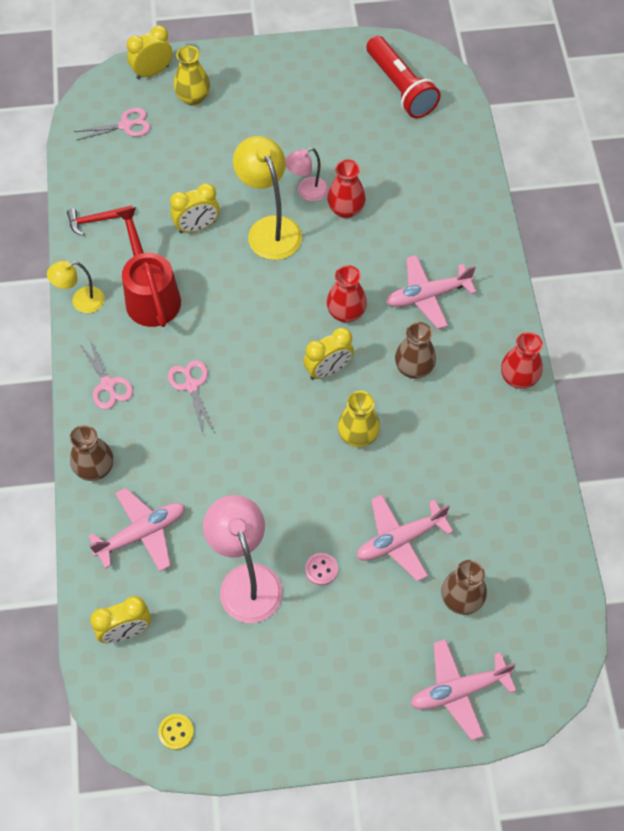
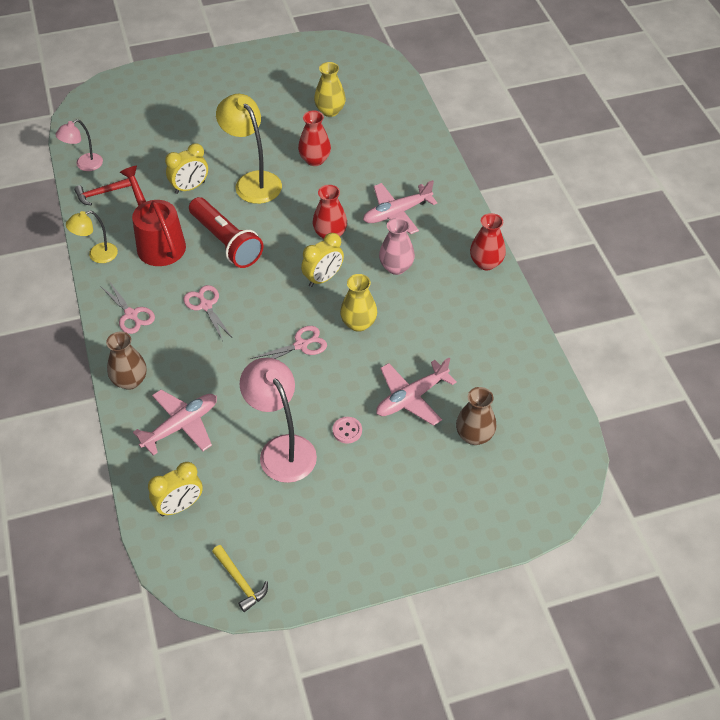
camera: 10 degrees left, 10 degrees down
(125, 125) = (115, 122): pink scissors -> pink scissors (301, 345)
(152, 72) = (132, 82): yellow clock -> none
(176, 732) = (240, 581): yellow button -> yellow hammer
(193, 97) = (170, 96): yellow vase -> yellow vase (330, 111)
(307, 192) = (279, 151): pink lamp -> pink lamp (84, 165)
(400, 88) = (343, 69): red flashlight -> red flashlight (226, 242)
(414, 368) = (396, 267): brown vase -> pink vase
(458, 691) = (487, 508): pink plane -> none

